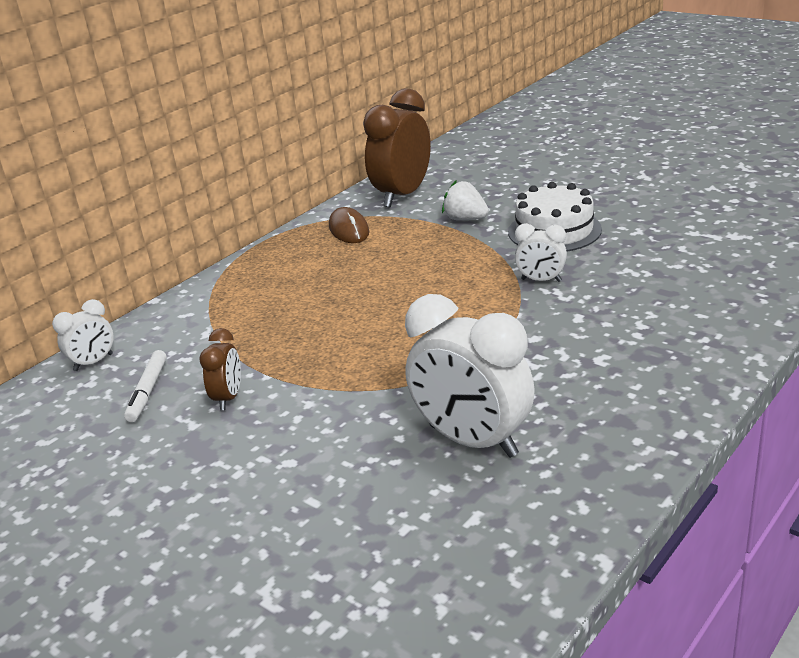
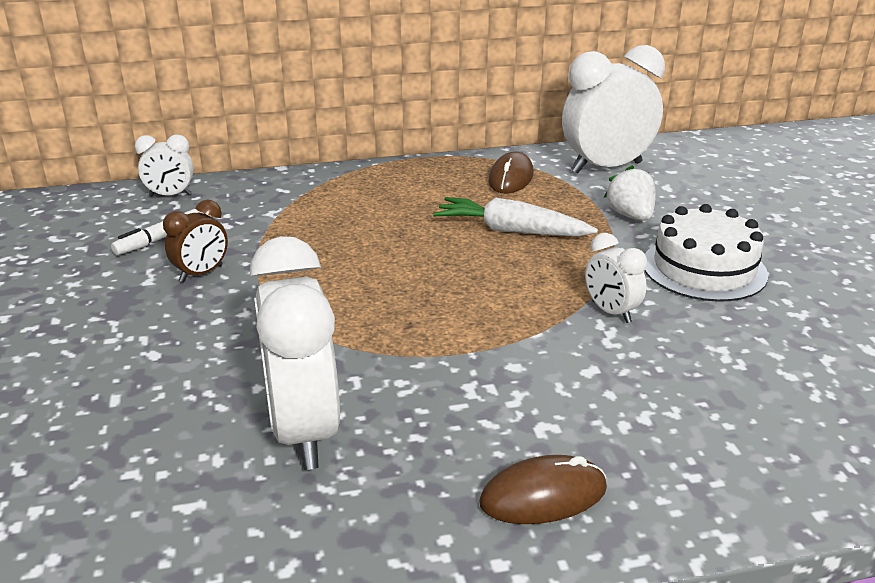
camera: 35 degrees right, 0 degrees up
(403, 195) = (606, 167): brown clock -> white clock
(405, 263) = (511, 231): none -> white carrot
(652, 391) = (543, 496): none -> brown mouse

